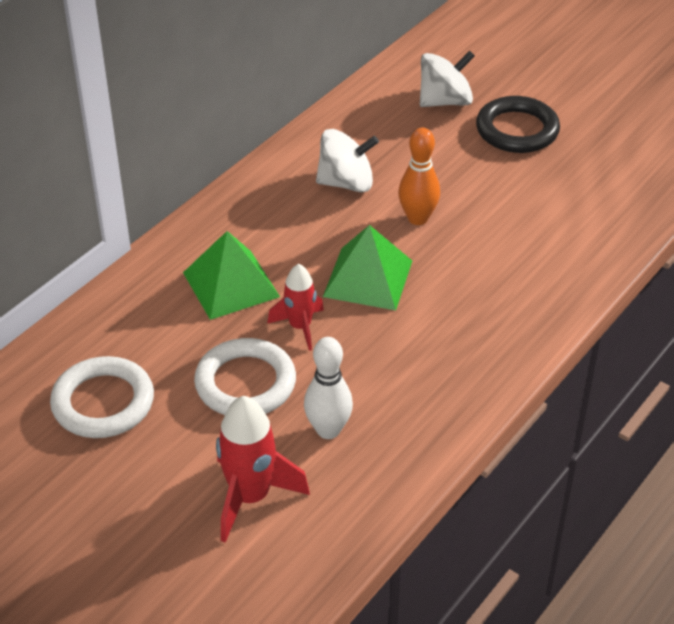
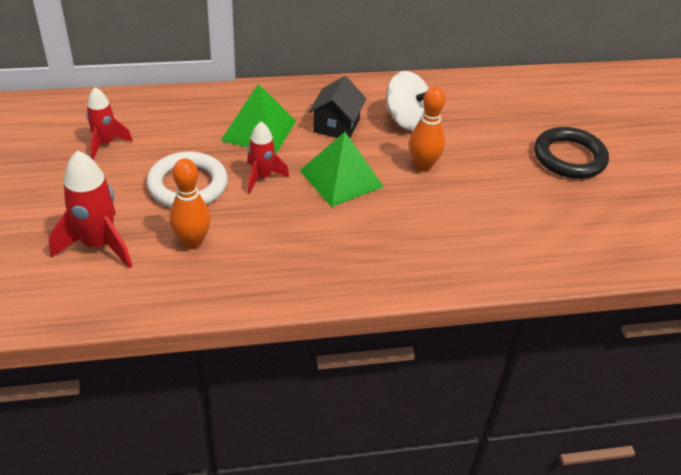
camera: 40 degrees right, 0 degrees up
(103, 402) = (105, 143): white ring -> red rocket
(294, 231) = (336, 126): none -> black house
(328, 430) = (192, 242): white bowling pin -> orange bowling pin
(445, 101) = (541, 113): white spinning top -> none

